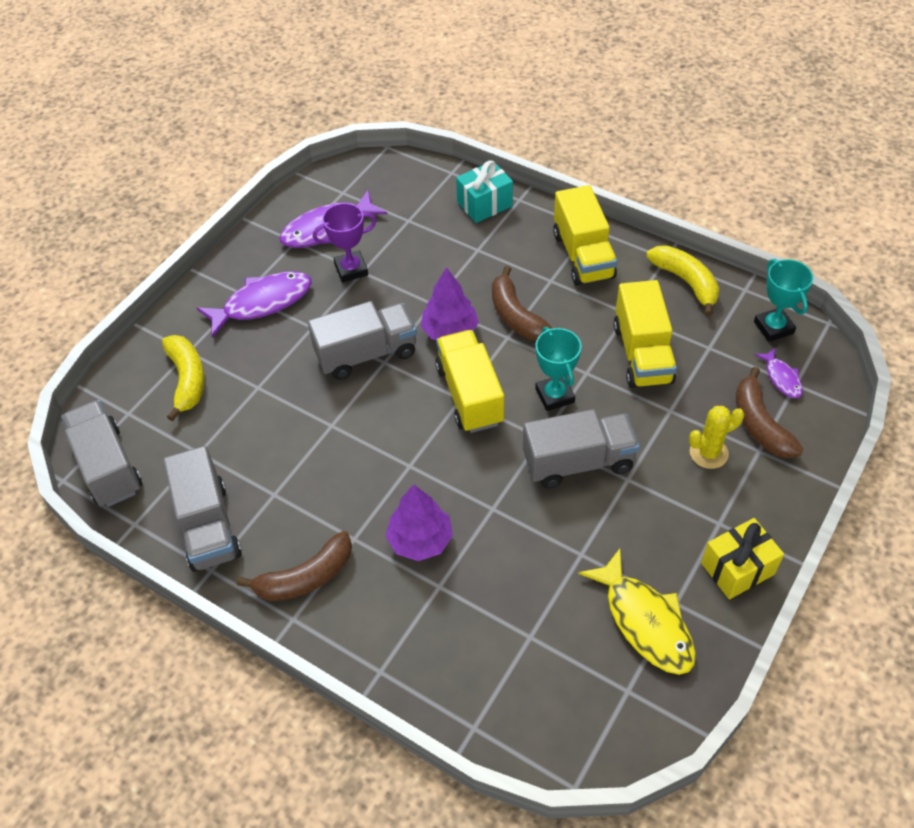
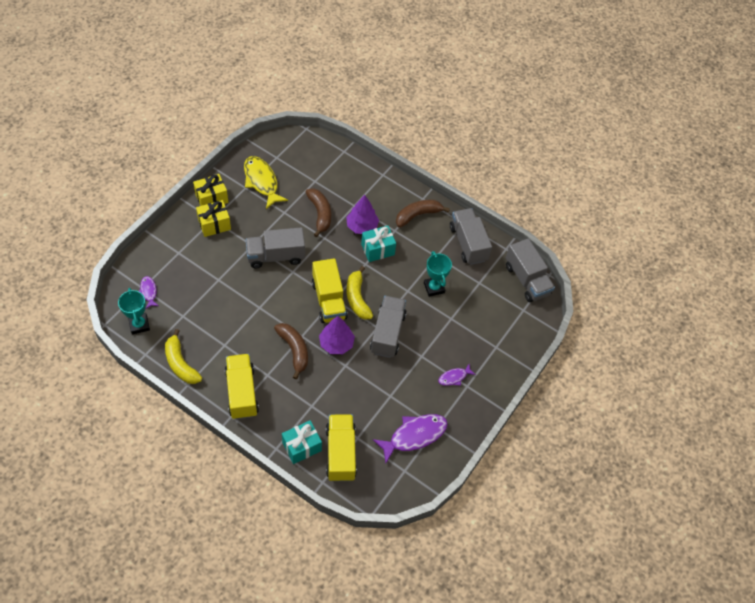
camera: 175 degrees right, 5 degrees up
(187, 379) = (493, 327): yellow banana -> yellow banana (357, 298)
(262, 303) = (454, 377): purple fish -> purple fish, size x0.52
(351, 269) = (397, 398): purple trophy -> none
(366, 354) = (387, 333): grey truck -> grey truck turned 120 degrees clockwise
(387, 495) = (377, 249): none -> turquoise gift
(554, 395) = (281, 295): turquoise trophy -> turquoise trophy (434, 288)
(642, 354) = (224, 315): yellow truck -> yellow truck (341, 453)
(708, 453) = (206, 254): yellow cactus -> none
(712, 512) = (214, 224): none -> yellow gift
(760, 424) = (172, 266): brown banana -> brown banana (320, 214)

